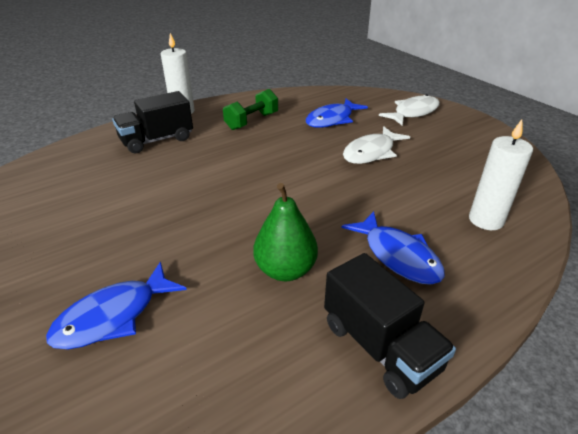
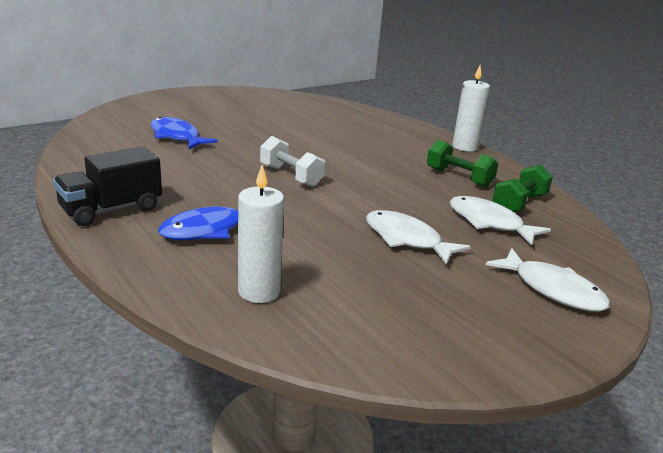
camera: 85 degrees right, 10 degrees down
(157, 140) = (398, 139): black truck -> none
(257, 206) = (291, 176): none -> white dumbbell
(285, 270) = (203, 183): green pear -> none
(297, 105) = (519, 203): none -> green dumbbell
(332, 119) = (489, 223): blue fish -> white fish

